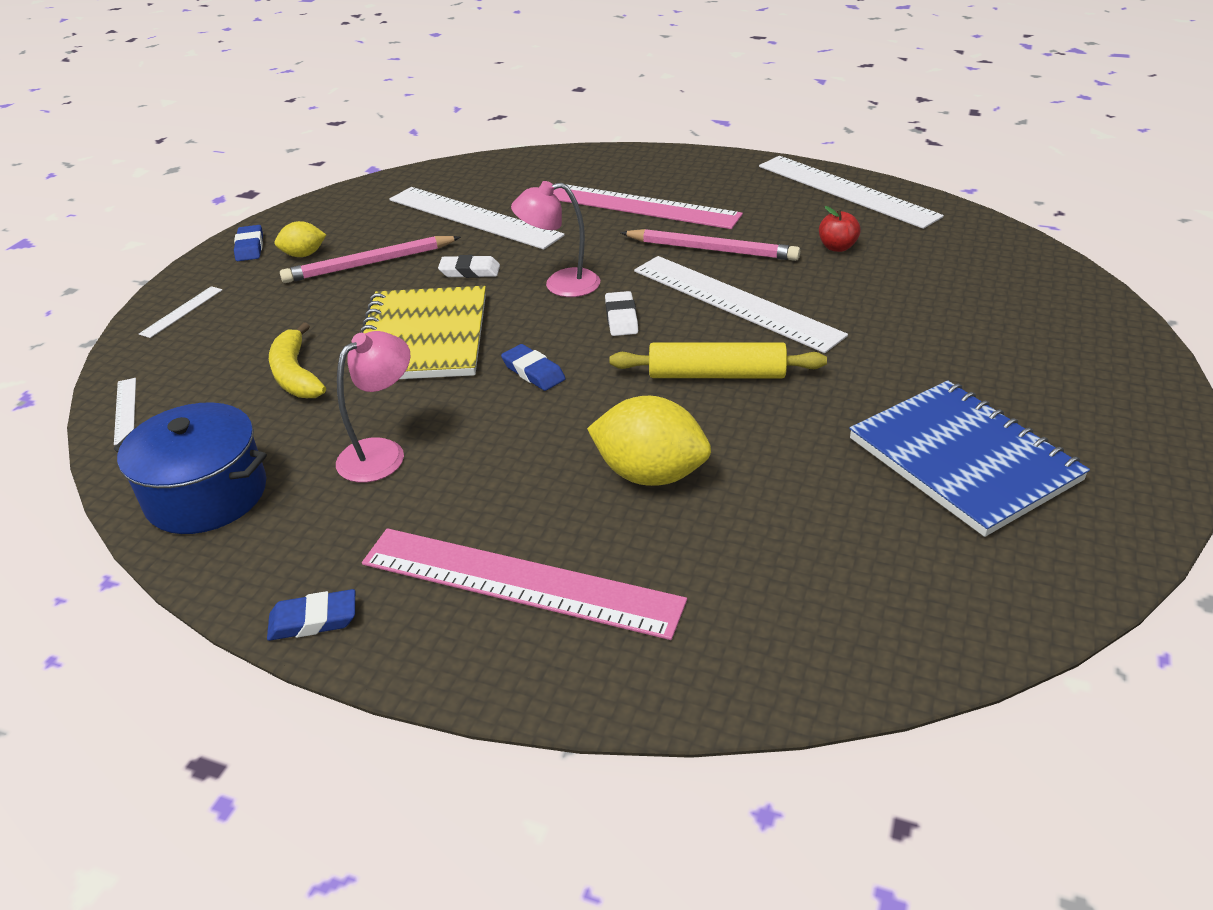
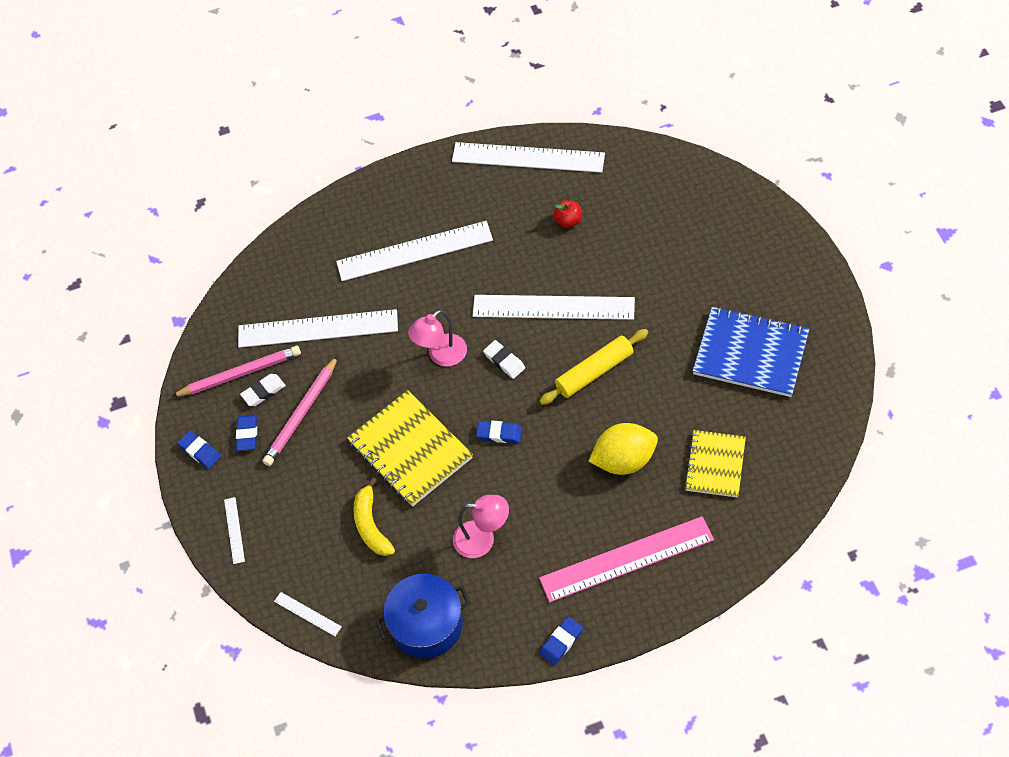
camera: 35 degrees left, 20 degrees up
(295, 374) = (371, 525): yellow banana -> yellow banana turned 45 degrees clockwise
(304, 255) = (247, 434): yellow lemon -> blue eraser
(382, 452) = (483, 539): pink lamp -> pink lamp turned 90 degrees clockwise
(470, 271) = (374, 379): white eraser -> white eraser (263, 391)
(639, 206) = (414, 251): pink ruler -> white ruler
(712, 249) = (499, 267): pink pencil -> pink pencil (240, 374)
(775, 550) = (715, 465): none -> yellow notebook

